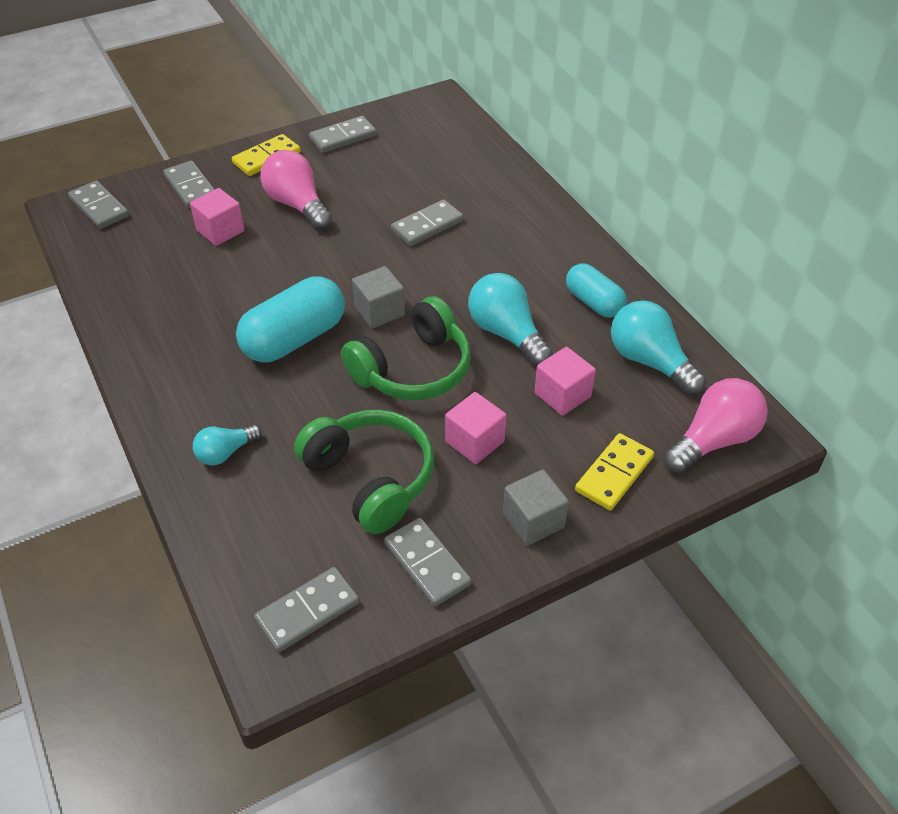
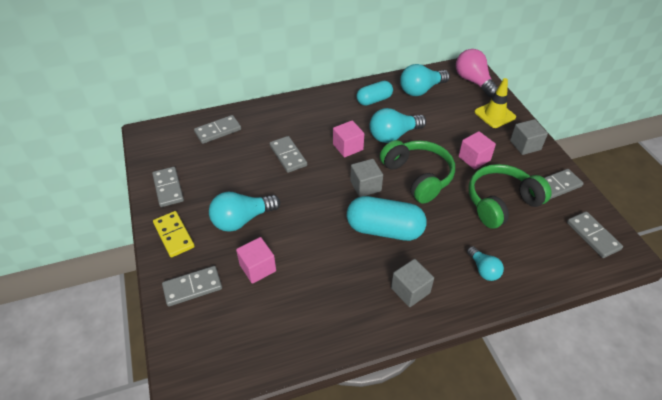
camera: 80 degrees left, 0 degrees up
(99, 207) = (195, 358): grey domino -> grey domino (218, 131)
(187, 372) = (410, 290): none -> grey cube
(294, 338) = (384, 229): turquoise capsule -> turquoise capsule turned 45 degrees counterclockwise
(297, 205) = (242, 220): pink light bulb -> turquoise light bulb
(562, 395) = (442, 122): pink cube -> pink cube (348, 147)
(614, 474) = (494, 114): yellow domino -> yellow traffic cone

